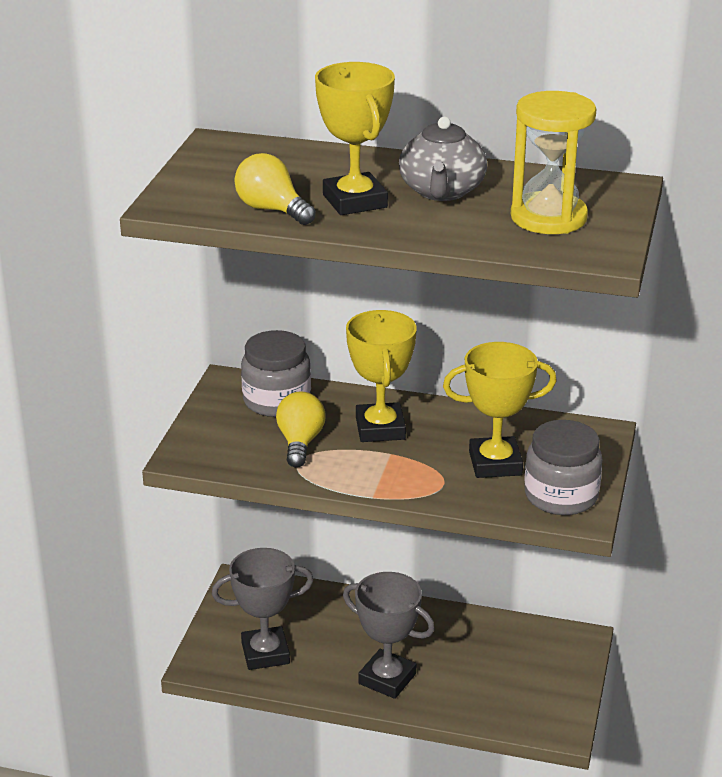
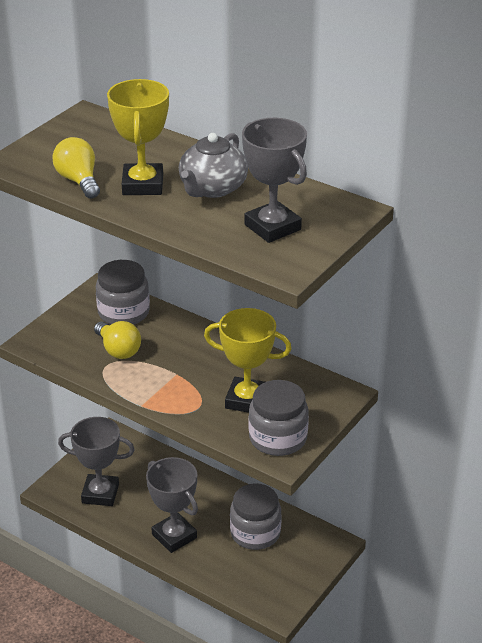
camera: 20 degrees right, 5 degrees up
(300, 442) = (118, 350): yellow light bulb -> yellow light bulb turned 120 degrees clockwise
(380, 428) = (182, 352): yellow trophy -> none
(482, 651) = (255, 533): none -> grey jar
(548, 217) = (272, 227): yellow hourglass -> grey trophy

